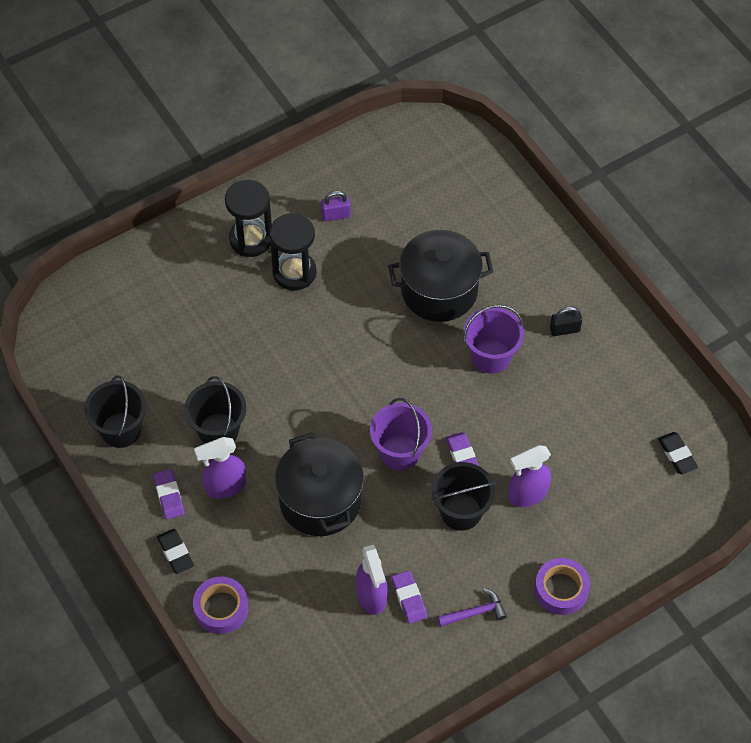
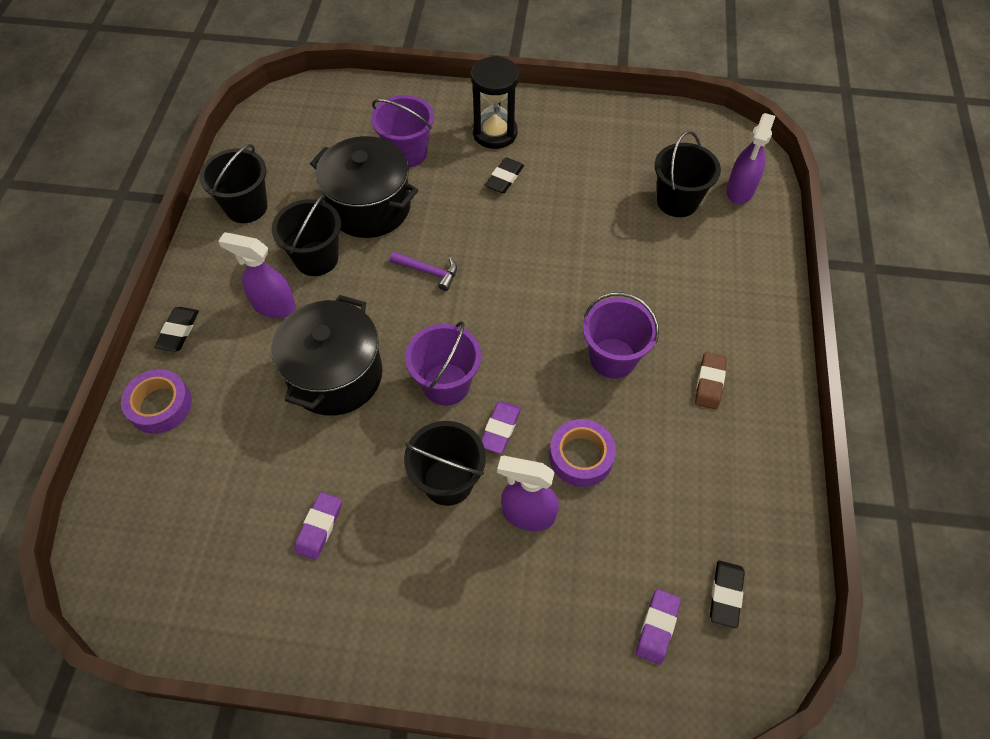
camera: 40 degrees right, 0 degrees up
(169, 496) = (224, 282): purple eraser -> purple eraser (657, 627)
(199, 301) = (407, 153): none -> purple bucket
(294, 272) = (504, 178): black hourglass -> black eraser
(336, 215) = (583, 156): purple padlock -> none
(371, 596) = (289, 497): purple spray bottle -> purple spray bottle (740, 191)
(434, 207) = (677, 201): none -> black bucket
(439, 290) = (617, 270): black pot -> black pot (369, 207)
(475, 612) = (365, 594): purple hammer -> purple hammer (428, 272)
(561, 589) = (471, 642): purple tape -> purple tape (581, 456)
(564, 329) = (709, 383): black padlock -> brown eraser

